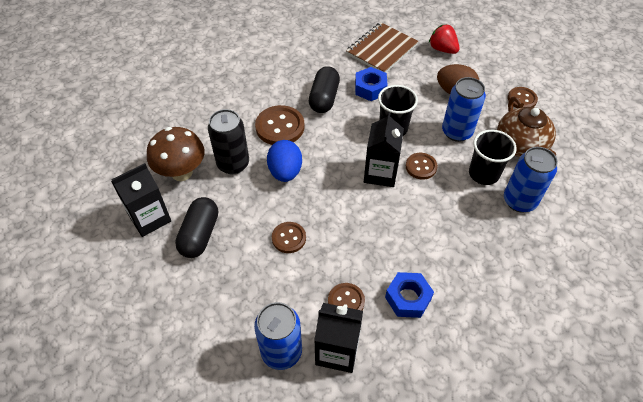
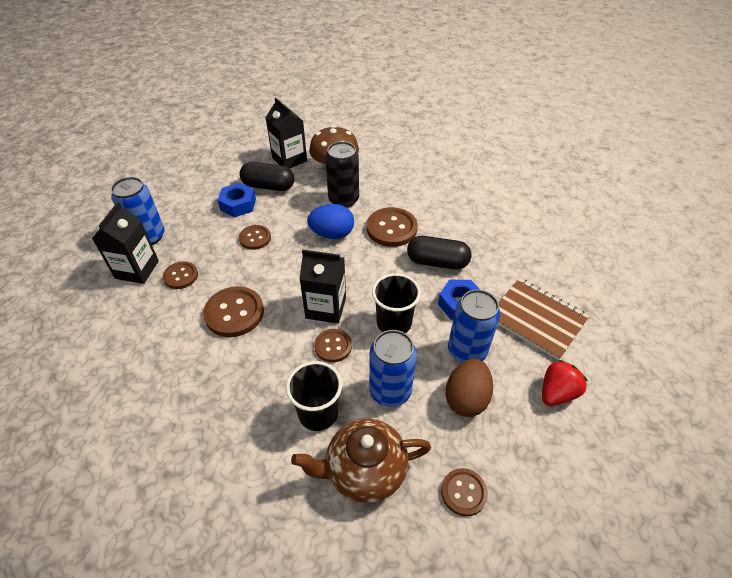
camera: 90 degrees right, 5 degrees down
(392, 243) = (234, 313): none -> brown button
(408, 298) = (170, 321): blue nut -> blue nut (238, 204)
(519, 201) = (270, 449): blue can -> blue can (467, 351)

